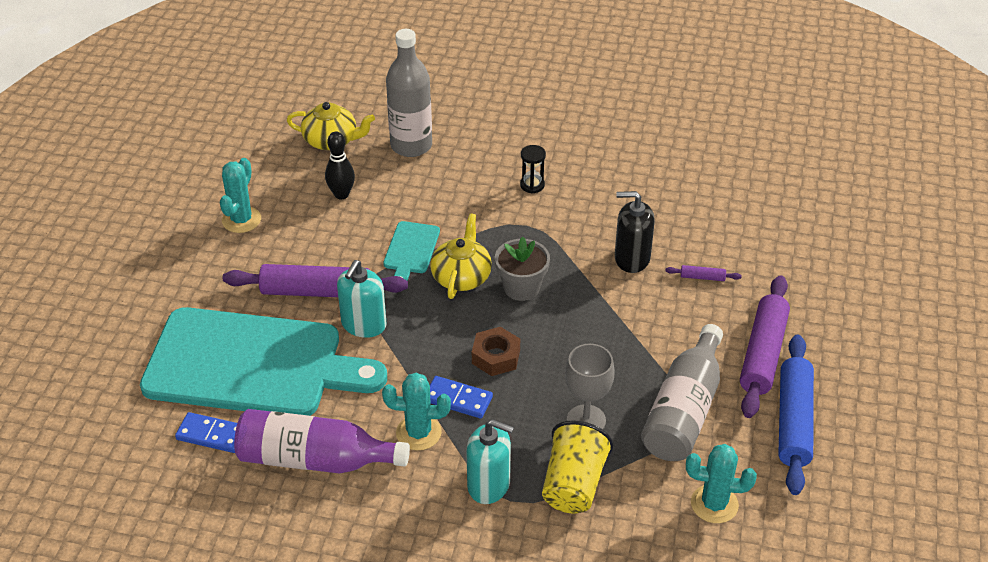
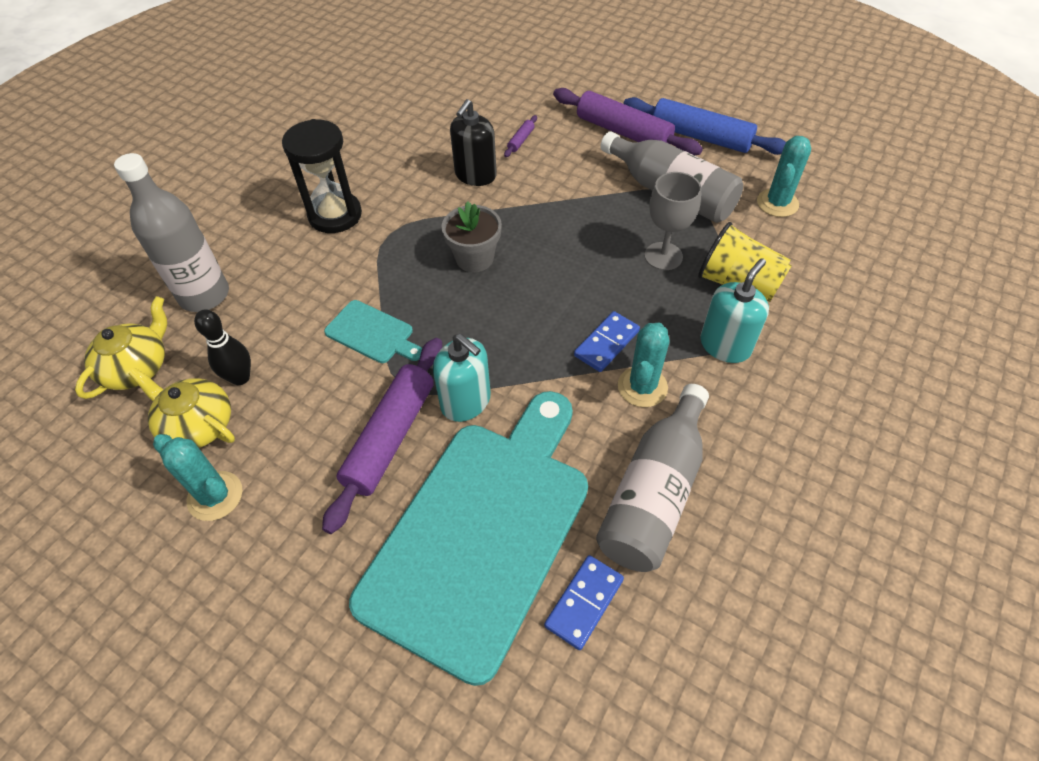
camera: 70 degrees left, 10 degrees up
(314, 459) = (654, 493): purple bottle -> grey bottle
(461, 276) = (435, 300): yellow teapot -> yellow teapot (197, 425)
(496, 357) = (560, 300): brown nut -> none
(532, 185) = (335, 215): black hourglass -> black hourglass, size x2.01

